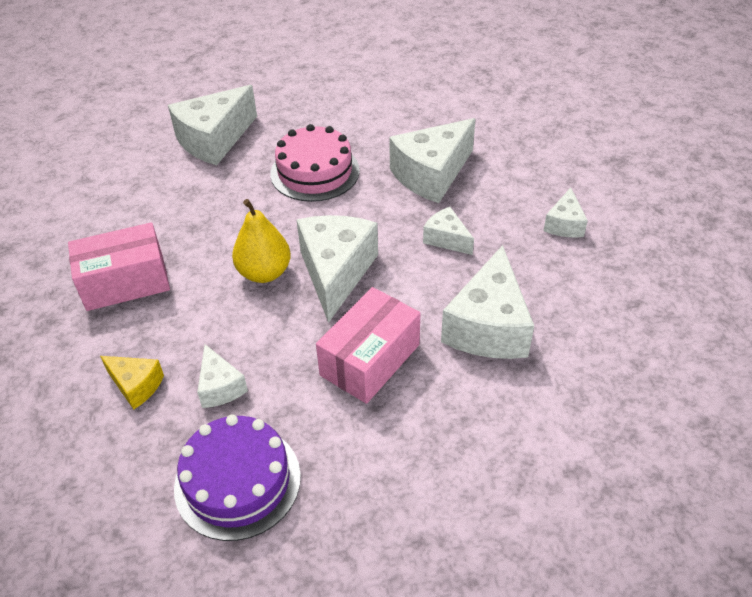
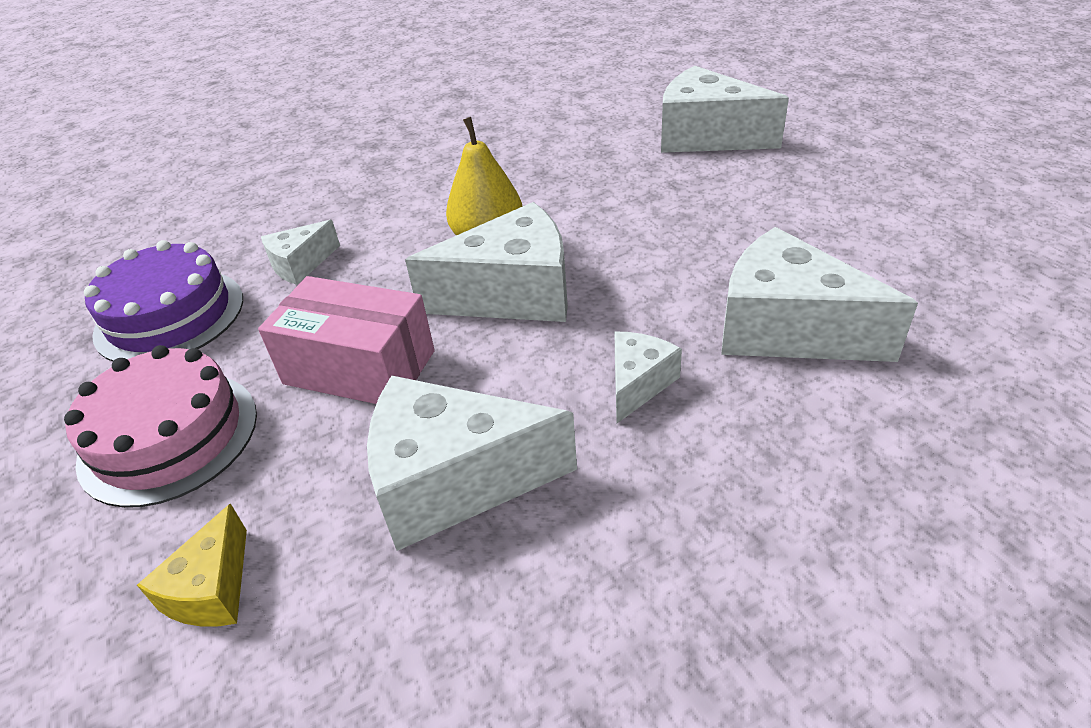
camera: 75 degrees right, 5 degrees down
(125, 282) = (439, 163): pink box -> none
(136, 386) = (297, 215): yellow cheese -> yellow cheese (212, 589)
(315, 172) = (704, 221): pink cake -> pink cake (169, 436)
(564, 224) = (778, 544): white cheese -> none

